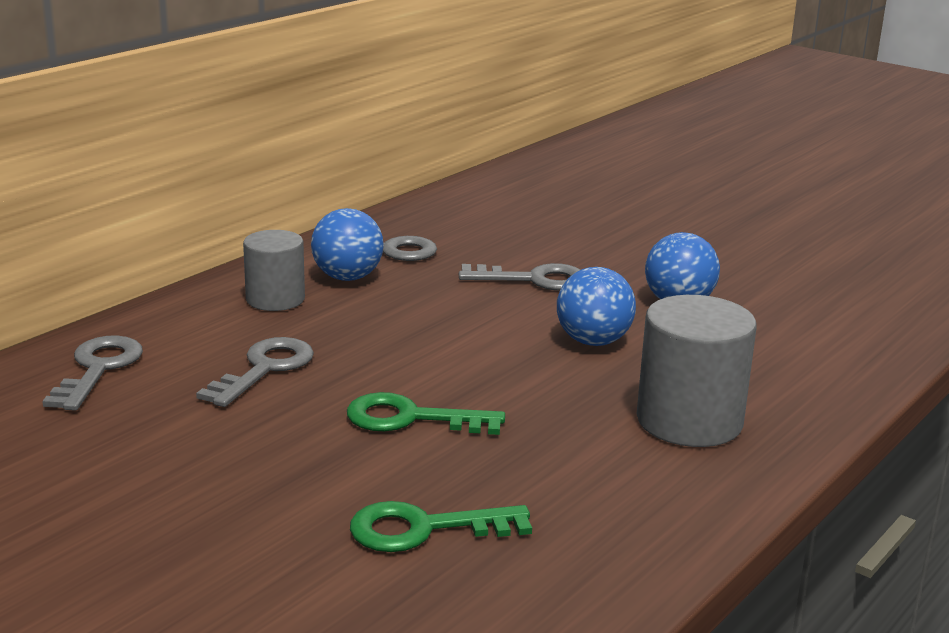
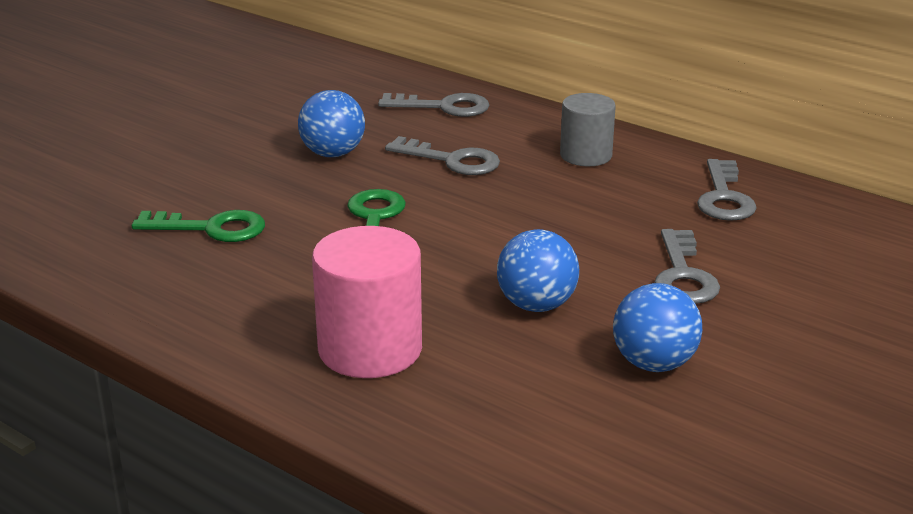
camera: 90 degrees right, 5 degrees up
(347, 277) = (647, 182): blue ball -> blue ball (333, 154)
(425, 529) = (211, 228): green key -> green key turned 105 degrees clockwise
(689, 421) = (370, 349): grey cylinder -> pink cylinder

